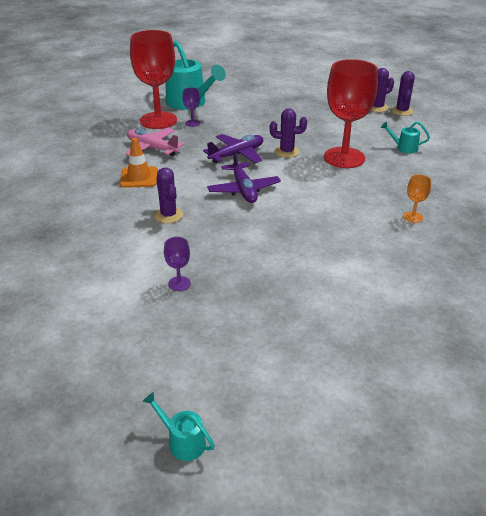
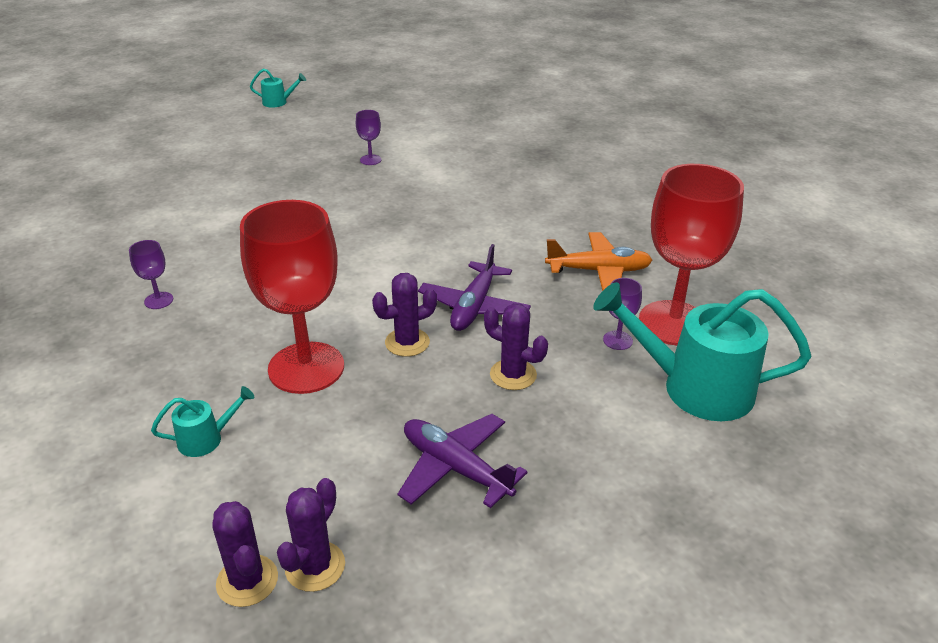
camera: 145 degrees right, 0 degrees up
(139, 177) = (548, 228): orange traffic cone -> none
(152, 148) = (598, 271): pink plane -> orange plane
(168, 215) = (454, 203): purple cactus -> purple cactus (513, 375)
(243, 190) = (406, 259): purple plane -> purple plane (456, 468)
(413, 217) = (158, 300): orange goblet -> purple goblet

